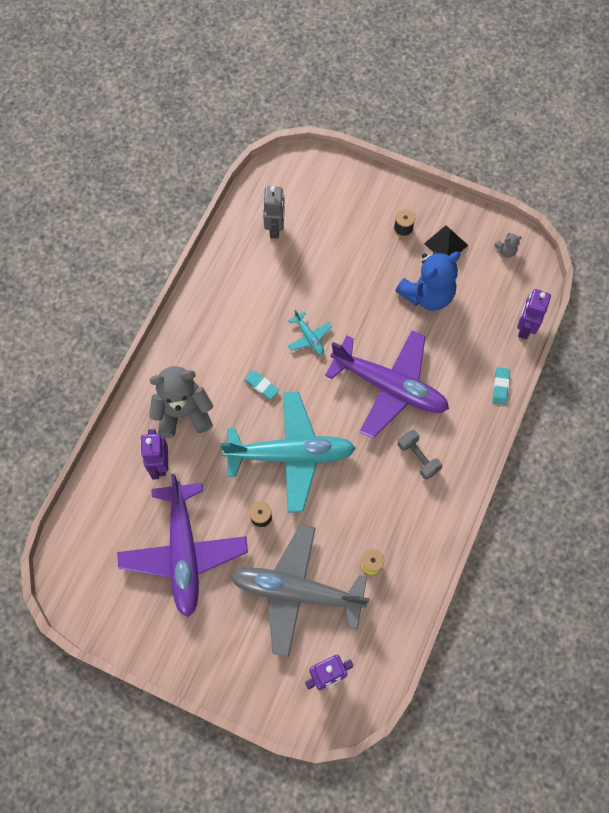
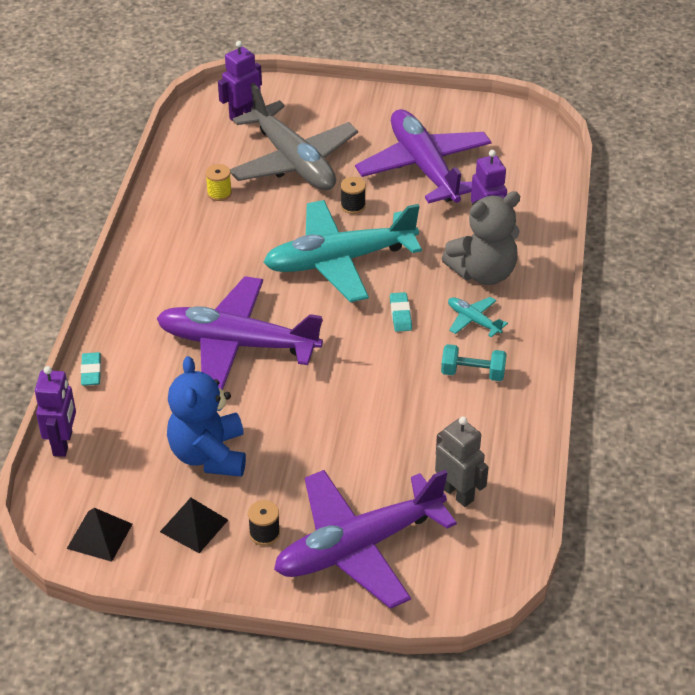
camera: 165 degrees right, 25 degrees down
(229, 319) = (472, 373): none -> turquoise dumbbell
(261, 386) = (400, 314): turquoise eraser -> turquoise eraser turned 60 degrees clockwise
(275, 228) = (457, 493): grey robot -> grey robot turned 150 degrees clockwise
(296, 591) = (293, 161): grey plane -> grey plane turned 60 degrees clockwise
(309, 337) = (358, 374): turquoise plane -> turquoise plane (473, 320)
(348, 206) = (358, 547): none -> purple plane
(418, 458) = (186, 285): grey dumbbell -> none
(427, 294) = (209, 455): blue teddy bear -> blue teddy bear turned 45 degrees counterclockwise
(506, 251) = (99, 536): grey teddy bear -> black pyramid

